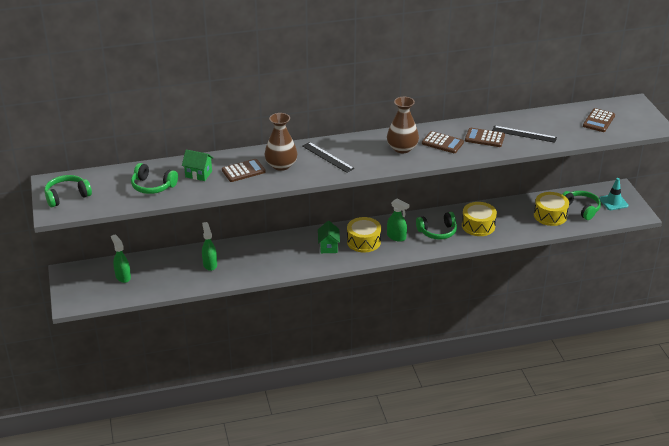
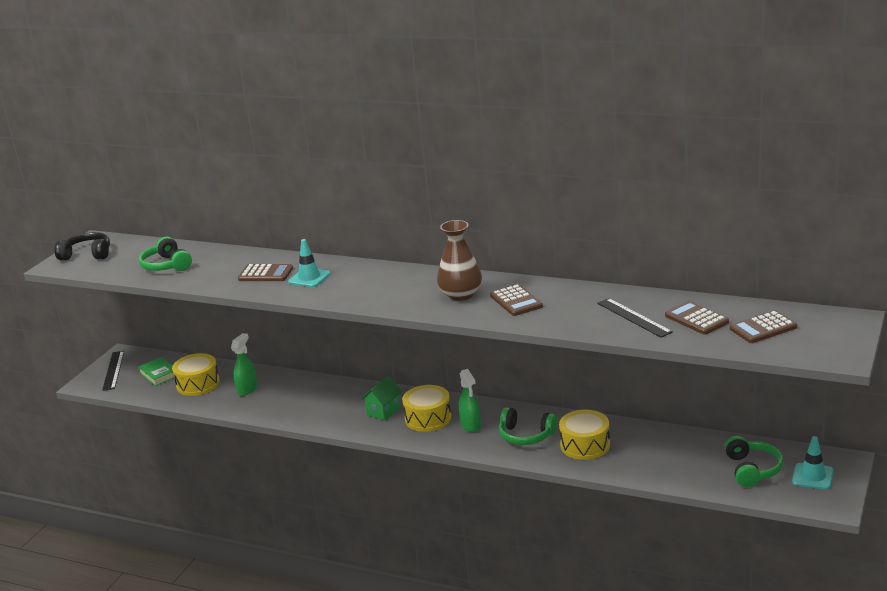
camera: 40 degrees right, 10 degrees down
(67, 196) = (87, 254): green headphones -> black headphones
(123, 277) = (159, 374): green spray bottle -> green book
(198, 174) = (221, 266): green house -> none
(281, 165) = (309, 278): brown vase -> turquoise traffic cone
(327, 157) = (367, 282): black ruler -> black ruler (113, 370)
(484, 138) = (575, 309): brown calculator -> brown calculator (696, 319)
(550, 215) = (697, 464): yellow drum -> yellow drum (198, 384)

